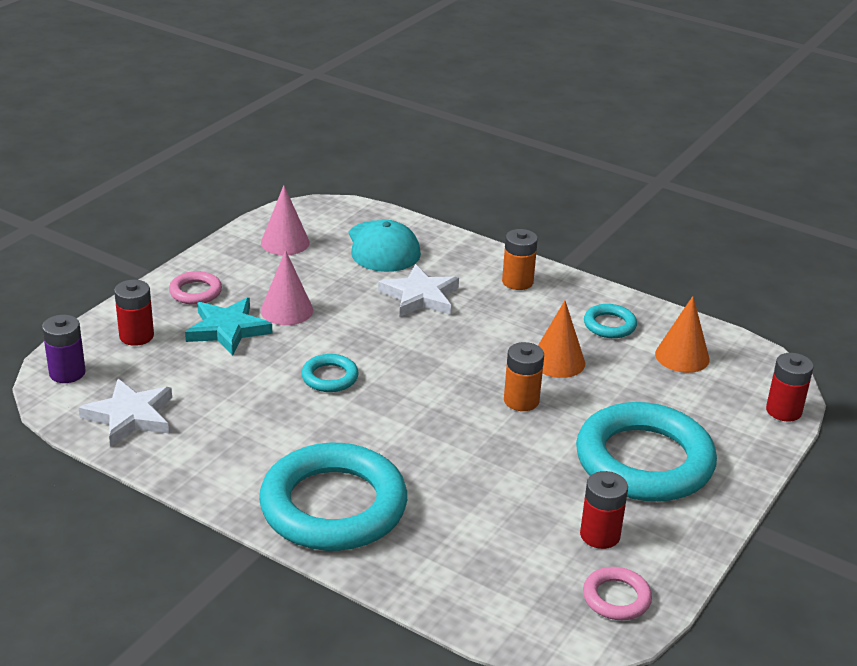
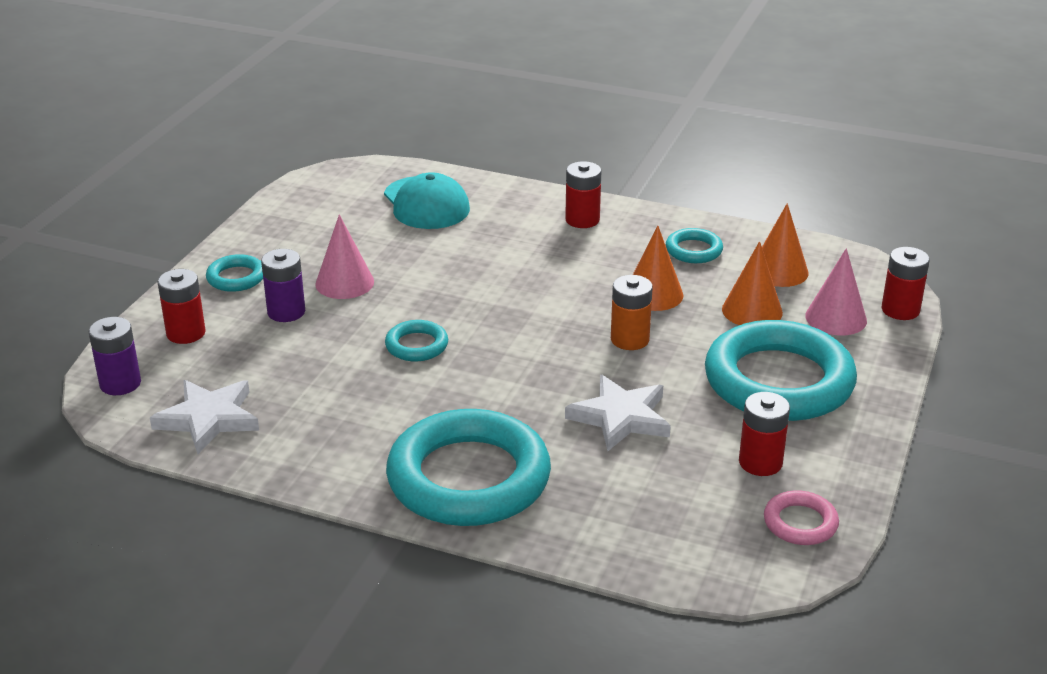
camera: 10 degrees left, 0 degrees up
(195, 292) = (236, 278): pink ring -> turquoise ring
(227, 329) = (286, 312): turquoise star -> purple battery
(285, 242) = (317, 213): pink cone -> pink cone (836, 318)
(420, 296) = (484, 248): white star -> white star (620, 417)
(517, 282) = (582, 220): orange battery -> red battery
(643, 390) = (752, 311): none -> orange cone

